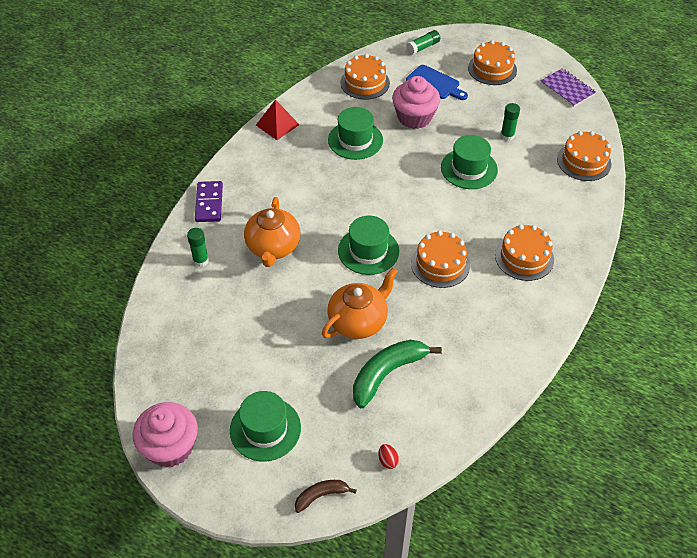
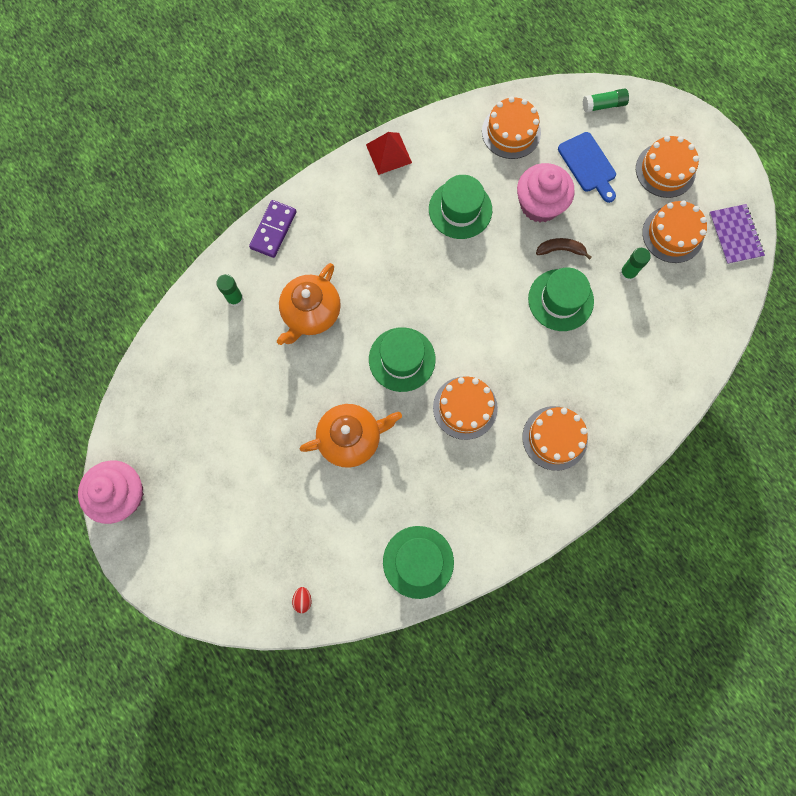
camera: 25 degrees right, 25 degrees up
(265, 429) = (211, 515): green hat -> green hat (418, 562)
(321, 496) = (228, 606): brown banana -> brown banana (561, 250)
(387, 374) = (348, 509): green banana -> none
(584, 161) = (692, 344): orange cake -> orange cake (672, 234)

